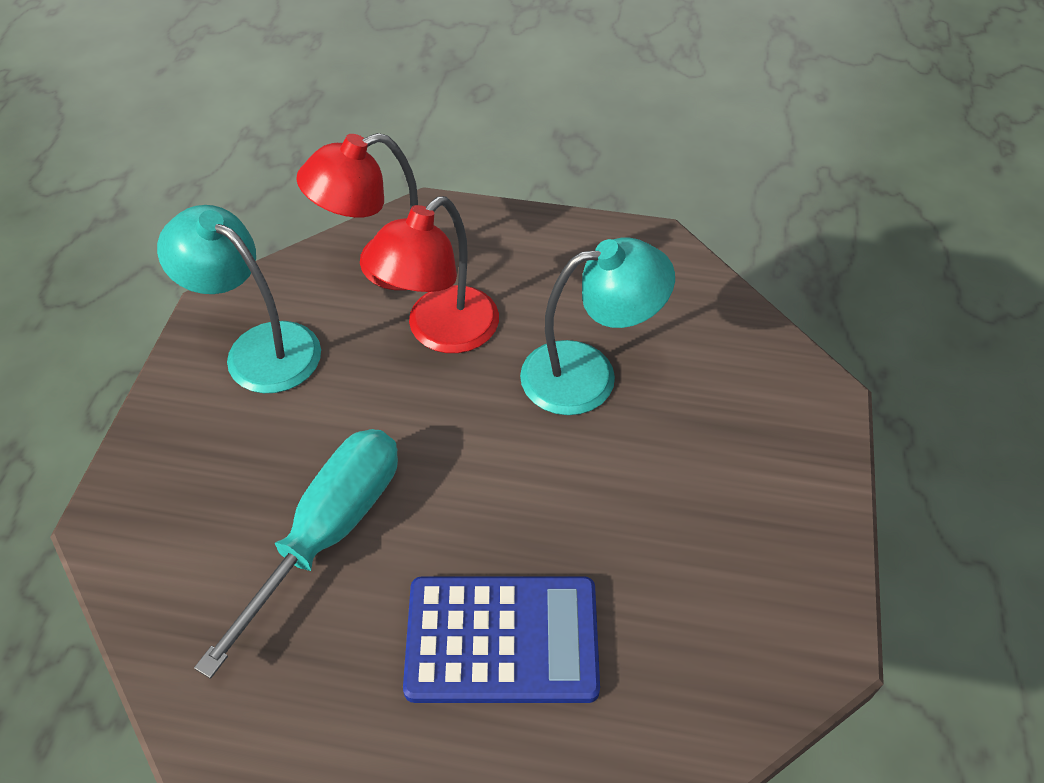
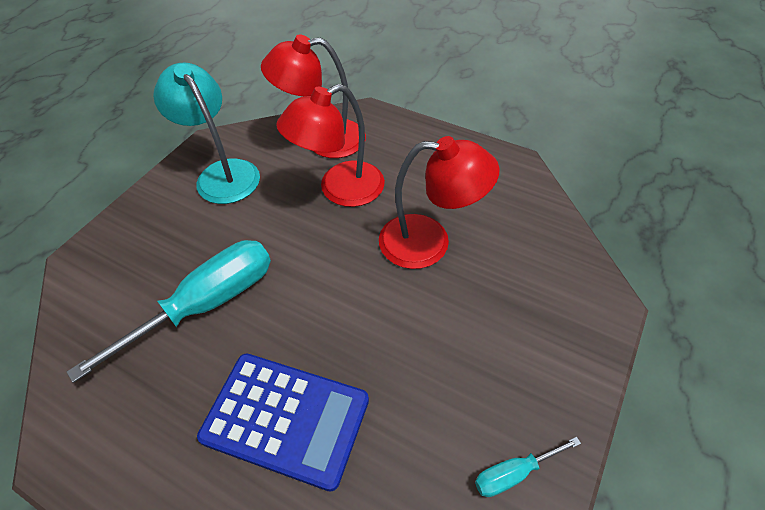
camera: 20 degrees right, 0 degrees up
(588, 374) = (429, 242): turquoise lamp -> red lamp
(788, 615) = (514, 473): none -> turquoise screwdriver

